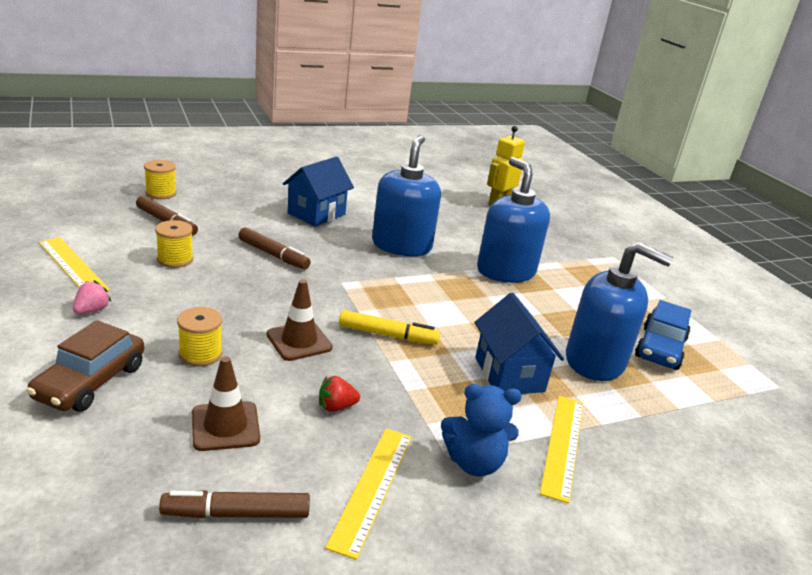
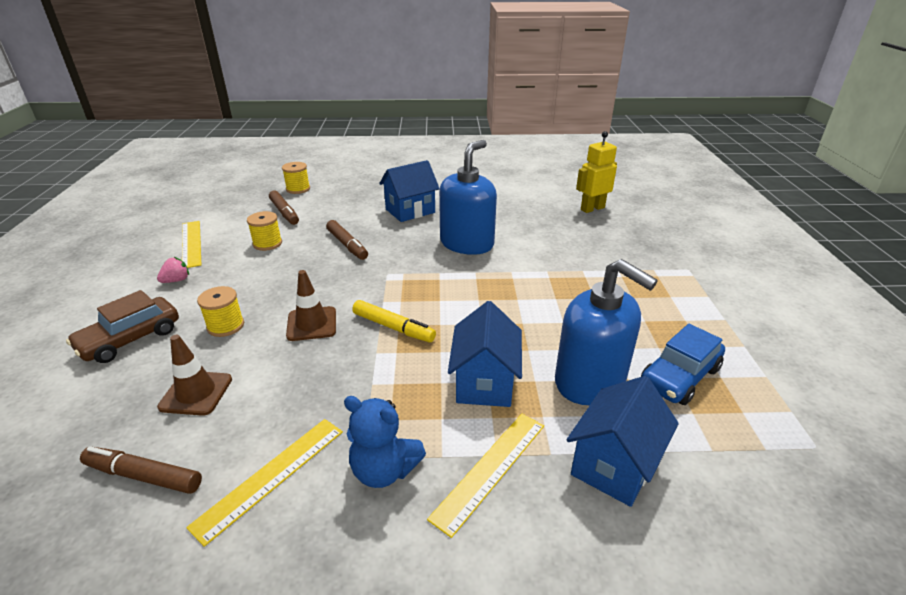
camera: 25 degrees right, 5 degrees up
(336, 407) = (298, 390): red strawberry -> none
(505, 271) = (554, 275): blue soap dispenser -> none
(654, 424) = (614, 465): none -> blue house

